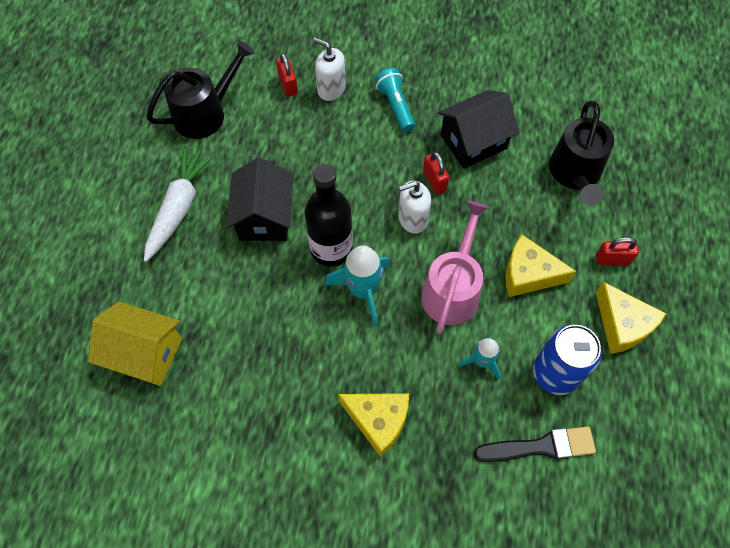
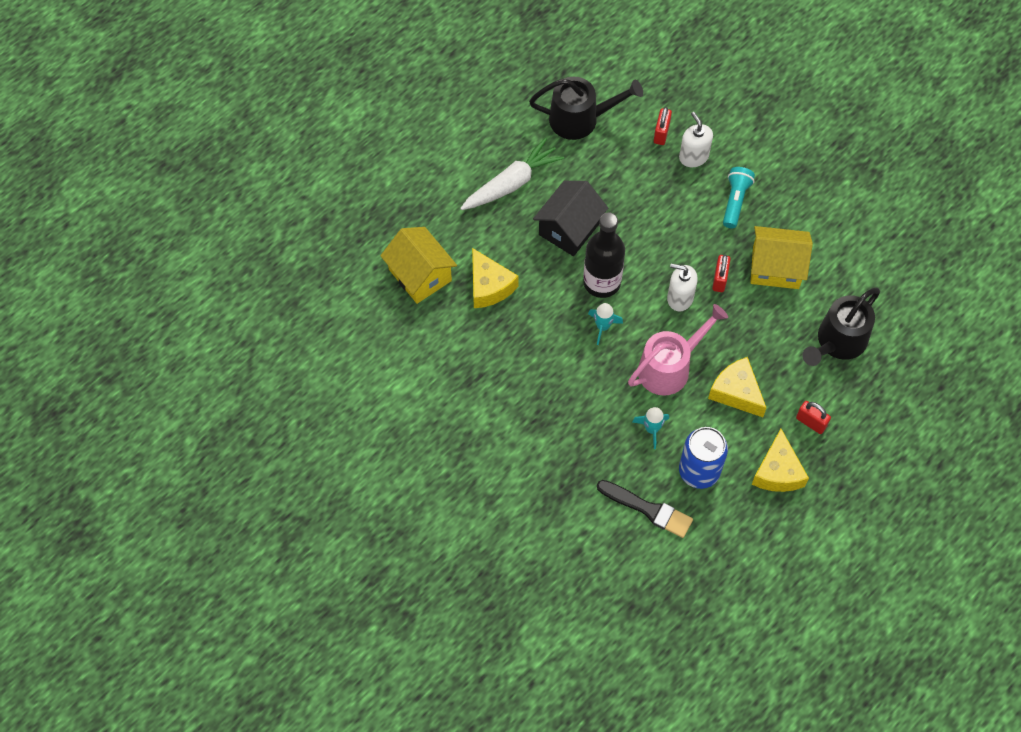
camera: 35 degrees right, 0 degrees up
(363, 290) = (603, 327): turquoise rocket -> turquoise rocket, size x0.60
(378, 421) = (548, 421): yellow cheese -> yellow cheese (489, 286)
(473, 142) = (775, 267): black house -> yellow house

